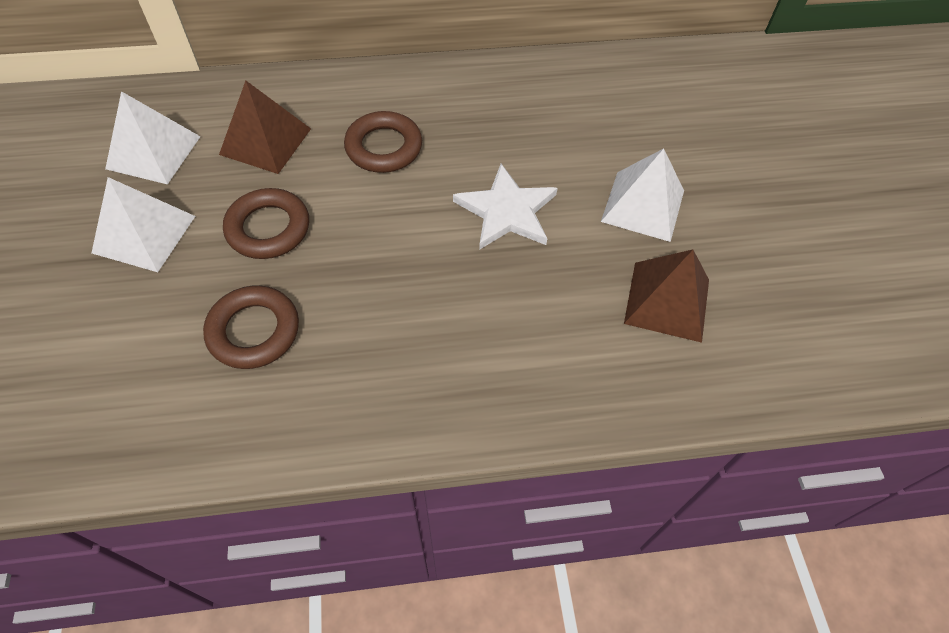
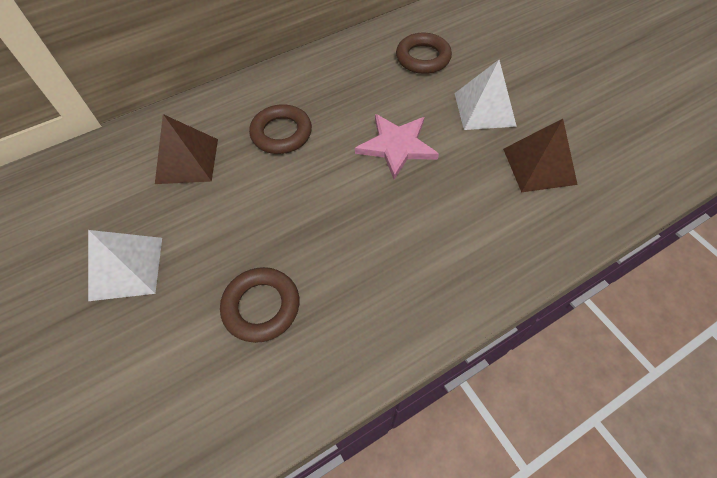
camera: 20 degrees left, 0 degrees up
(154, 152) = (98, 201): white pyramid -> none
(268, 228) = (227, 224): brown ring -> brown ring (423, 58)
(507, 211) = (397, 146): white star -> pink star

